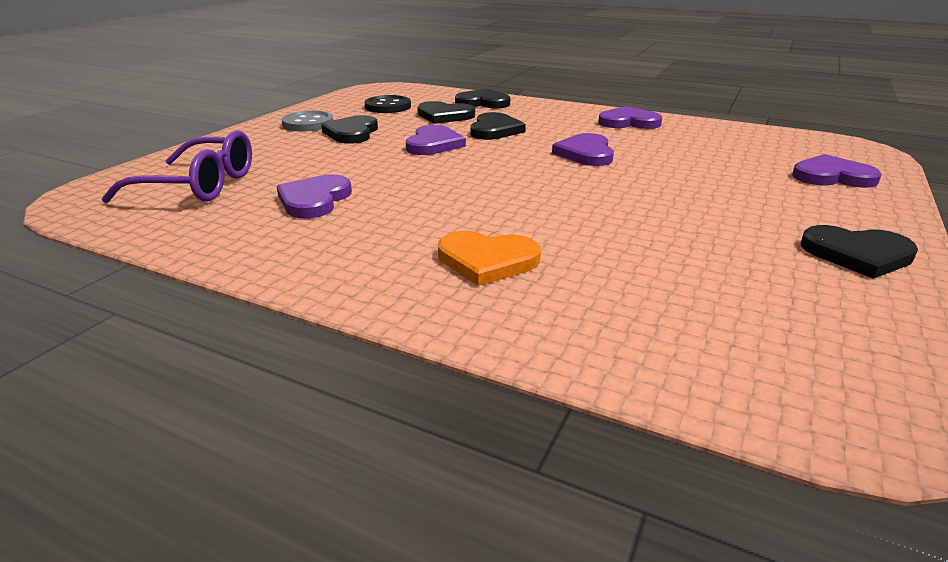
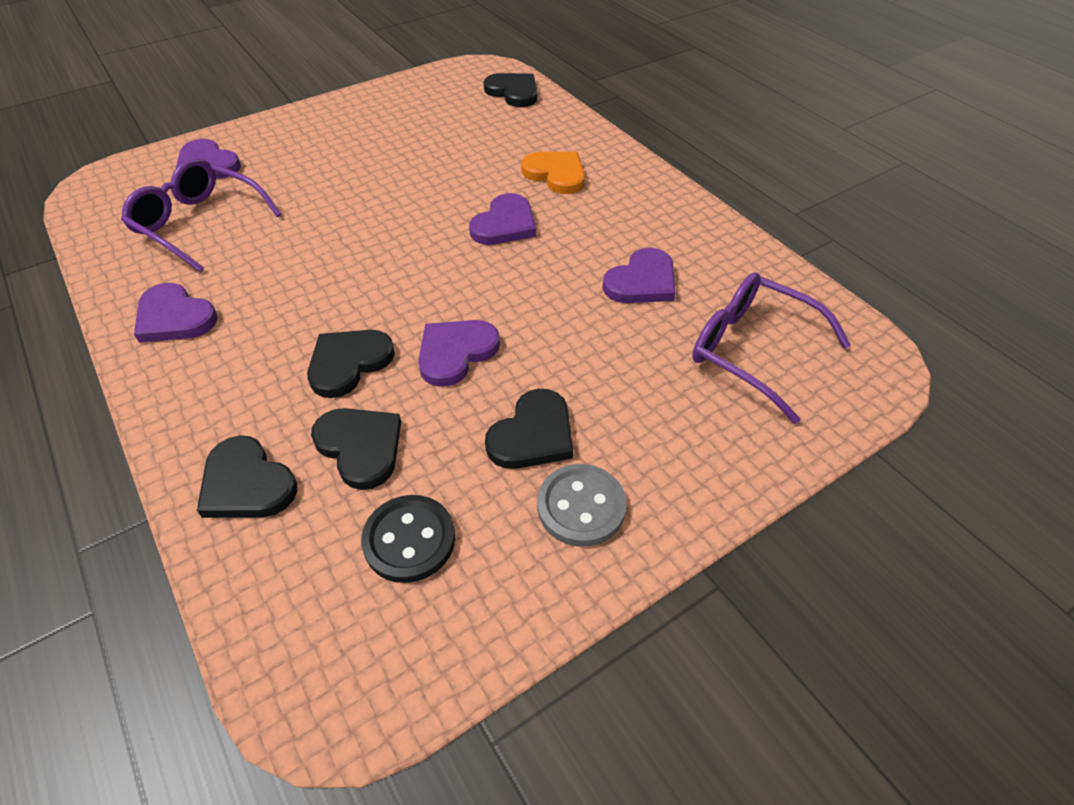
camera: 150 degrees left, 20 degrees up
(585, 153) = (328, 267): purple heart -> purple heart (505, 224)
(728, 150) = (199, 223): none -> purple glasses
(857, 254) = (348, 113): black heart -> black heart (513, 92)

